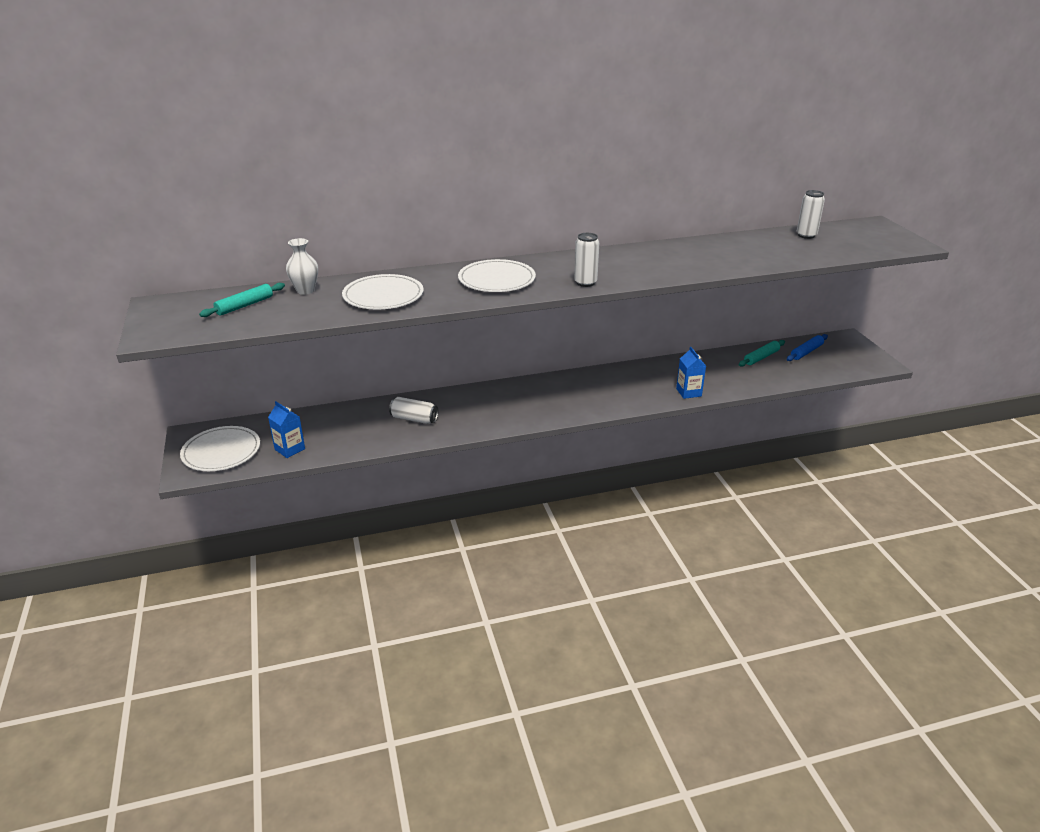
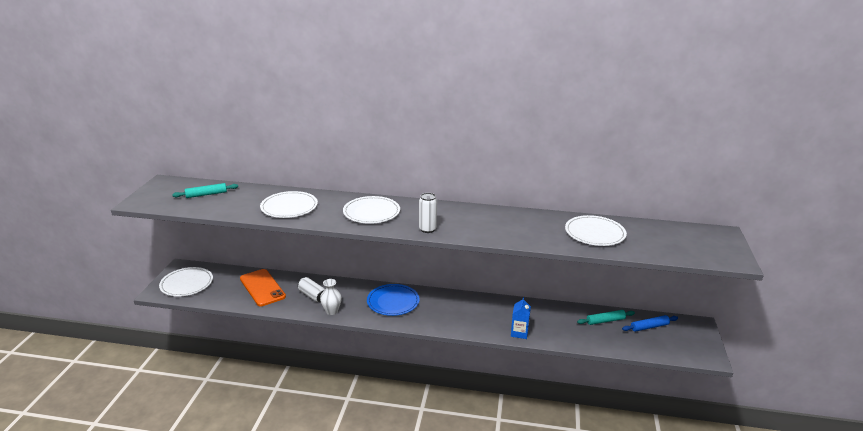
camera: 25 degrees right, 5 degrees down
(290, 449) = (223, 294): blue carton -> none
(305, 290) = (249, 192): white vase -> white vase (331, 311)
(337, 428) = (262, 288): none -> orange phone
(520, 399) = (393, 302): none -> blue plate
(762, 248) = (595, 233): none -> white plate
(806, 235) = (646, 230): white can -> none

